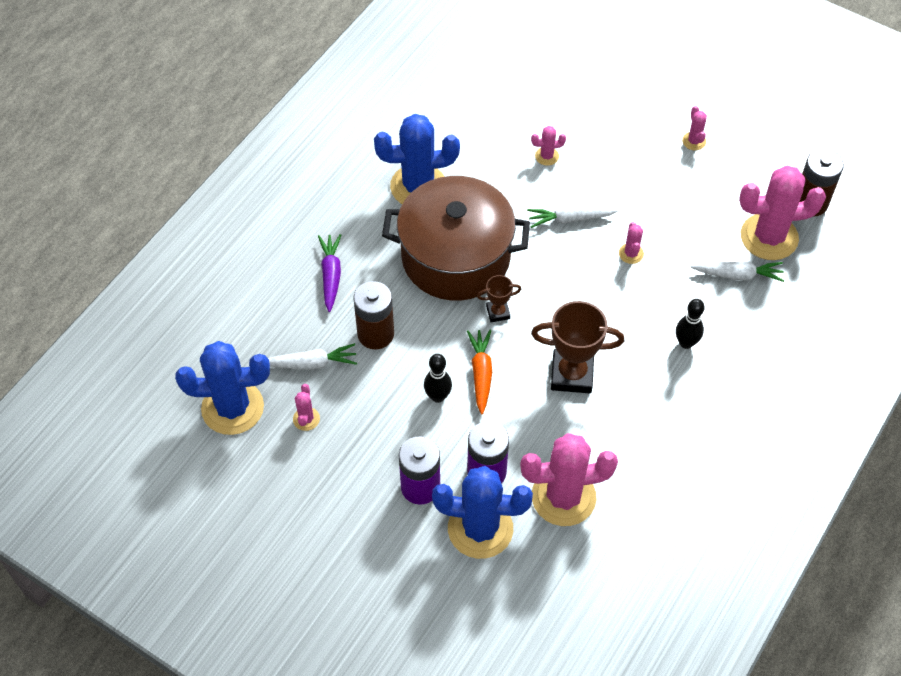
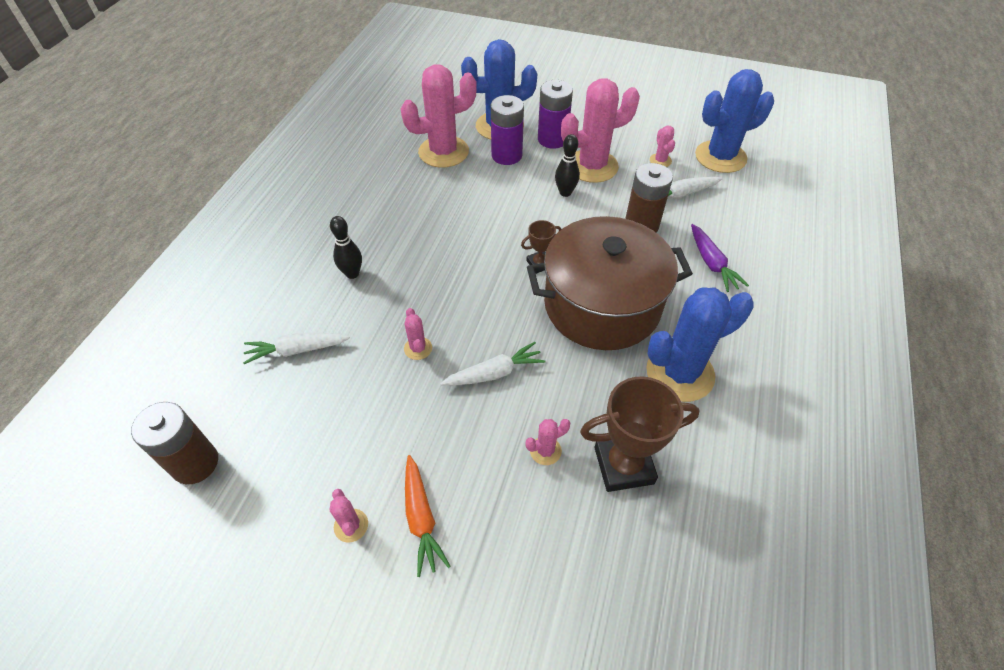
camera: 165 degrees right, 5 degrees down
(481, 374) = (536, 214): orange carrot -> orange carrot (421, 518)
(572, 374) = (456, 228): brown trophy -> brown trophy (623, 465)
(769, 237) = (256, 403): pink cactus -> pink cactus (592, 166)

